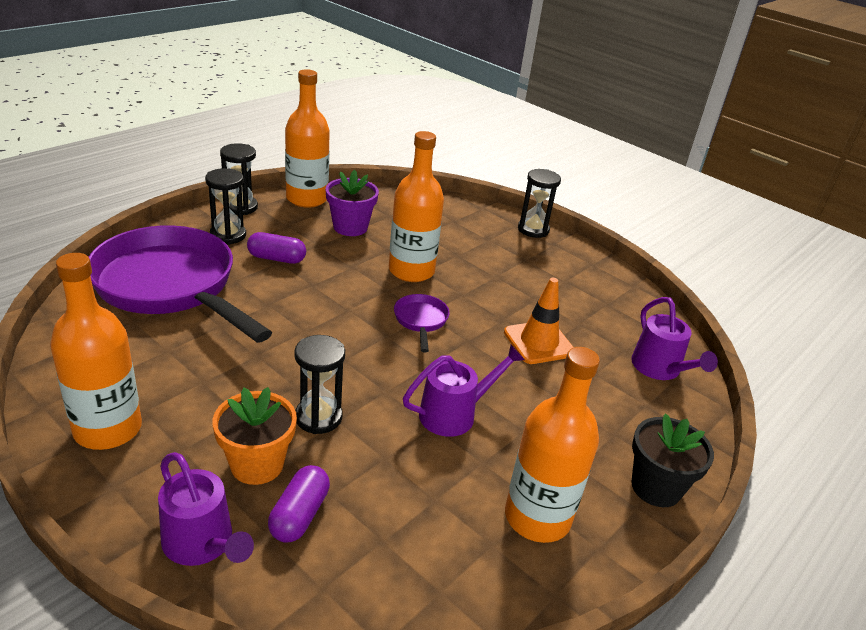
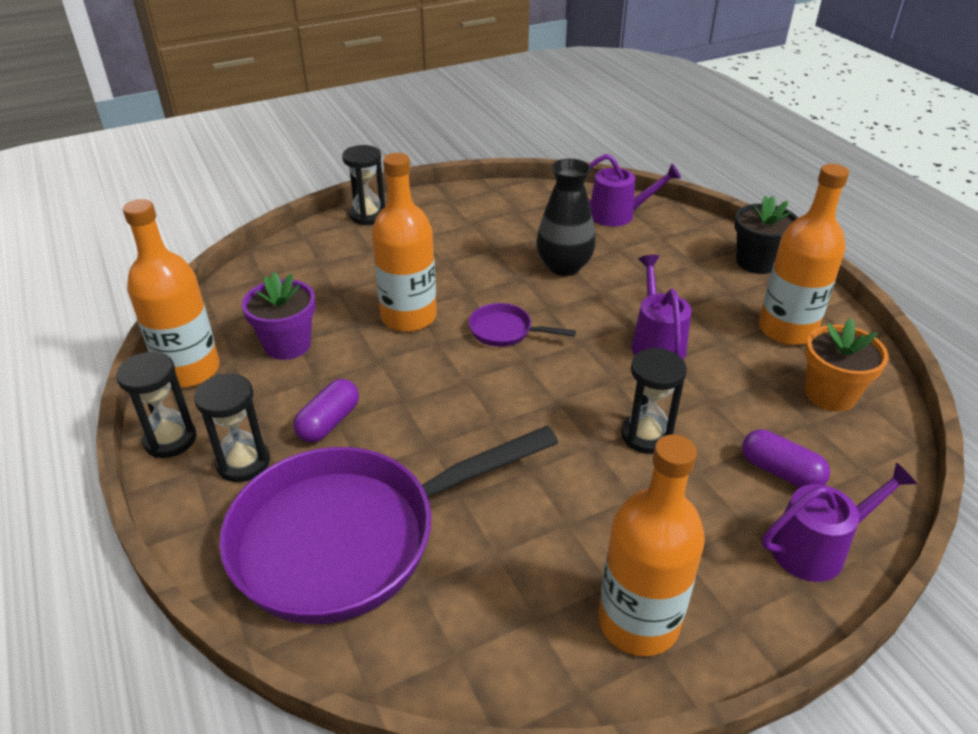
camera: 65 degrees left, 5 degrees up
(257, 464) = (711, 493): orange flower pot -> orange flower pot (830, 394)
(539, 342) = (564, 266): orange traffic cone -> black vase

